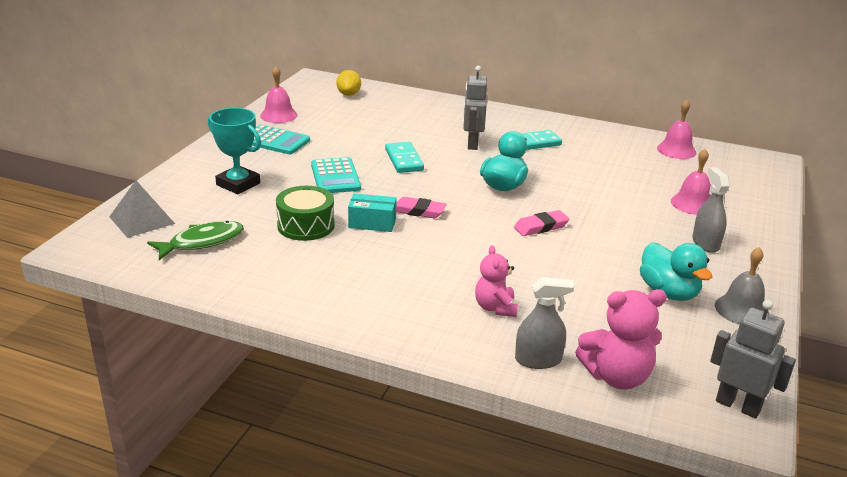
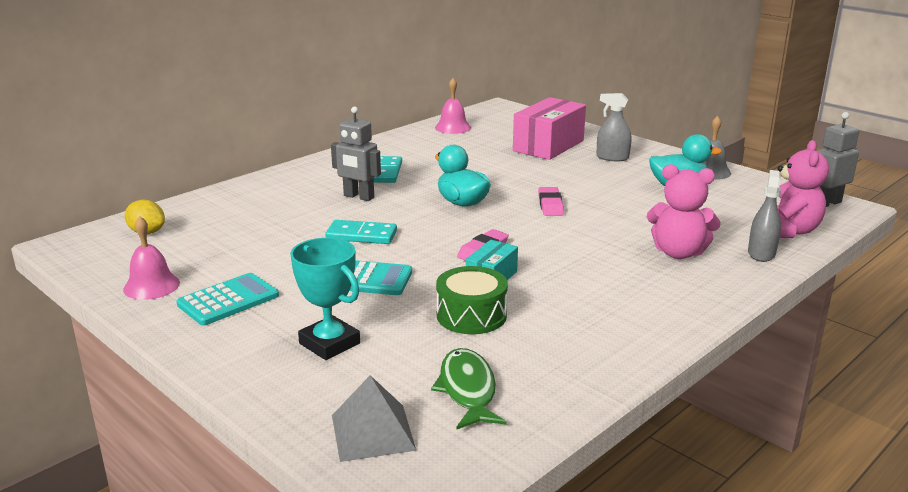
camera: 65 degrees left, 5 degrees down
(238, 184) = (329, 343): turquoise trophy -> turquoise trophy turned 75 degrees clockwise
(495, 308) = (678, 253): pink teddy bear -> pink teddy bear, size x1.53
(692, 204) = (548, 146): pink bell -> pink box

